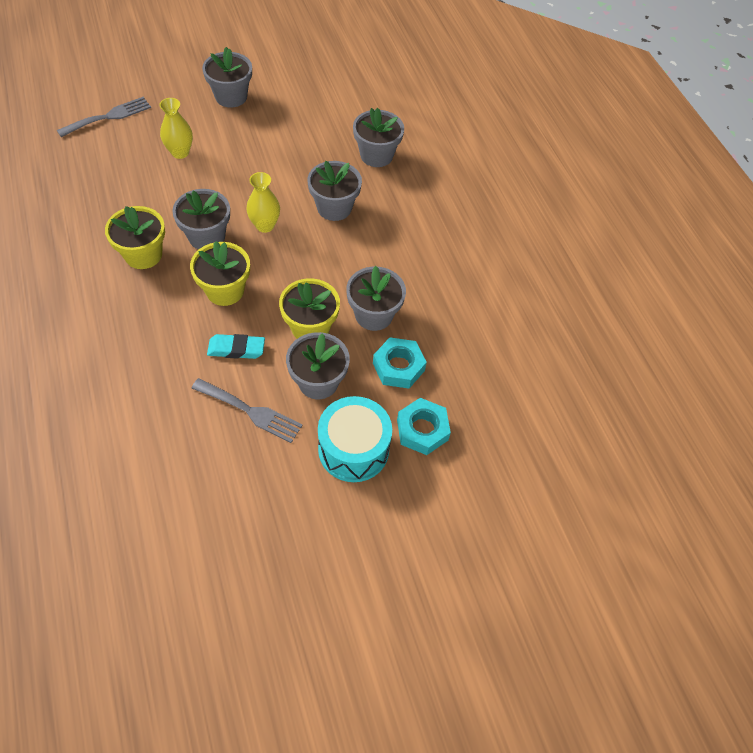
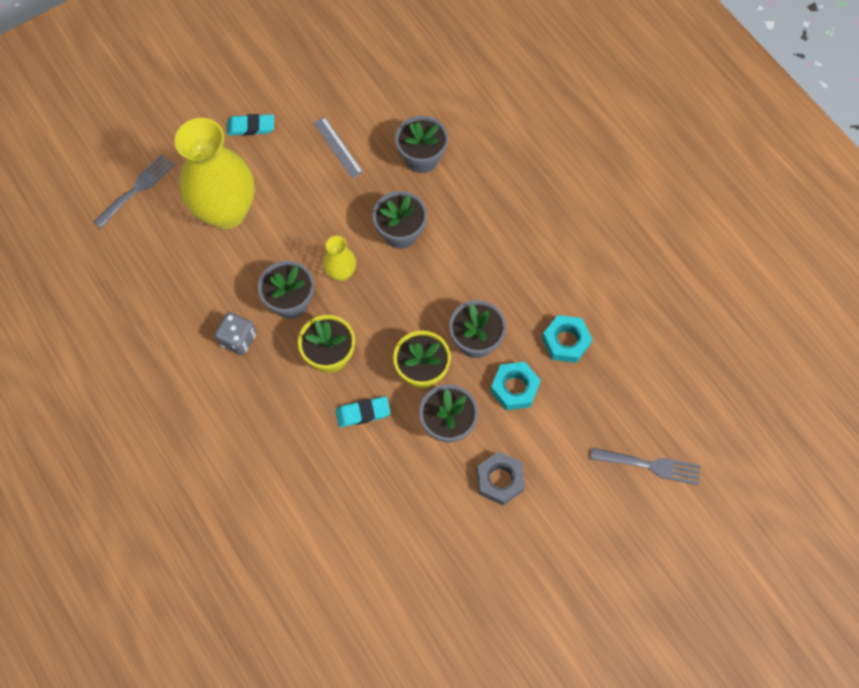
camera: 10 degrees left, 10 degrees up
(143, 254) = (238, 339): yellow flower pot -> grey dice
(180, 152) = (226, 211): yellow vase -> yellow vase, size x2.21
(231, 96) = (251, 127): grey flower pot -> turquoise eraser
(251, 411) = (399, 471): grey fork -> grey fork (651, 465)
(302, 129) = (338, 147): none -> grey ruler
(353, 449) = (500, 480): turquoise drum -> grey nut
(422, 430) = (554, 444): turquoise nut -> turquoise nut (566, 341)

